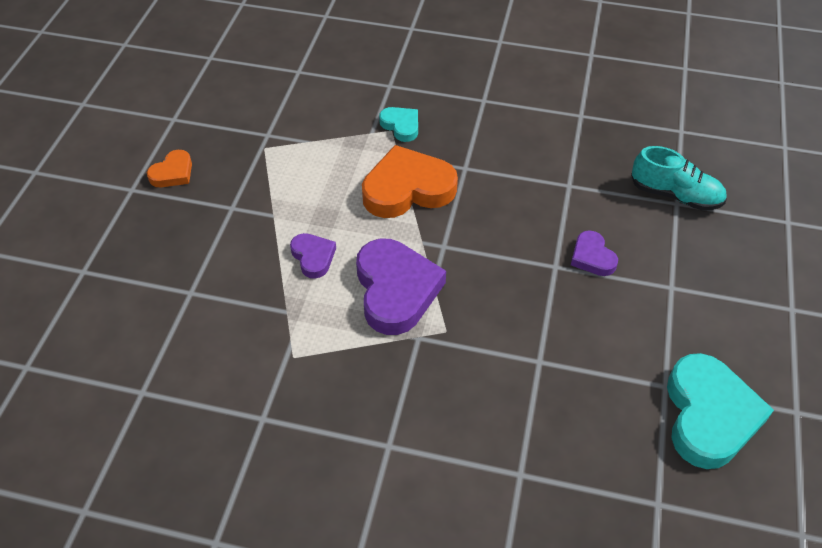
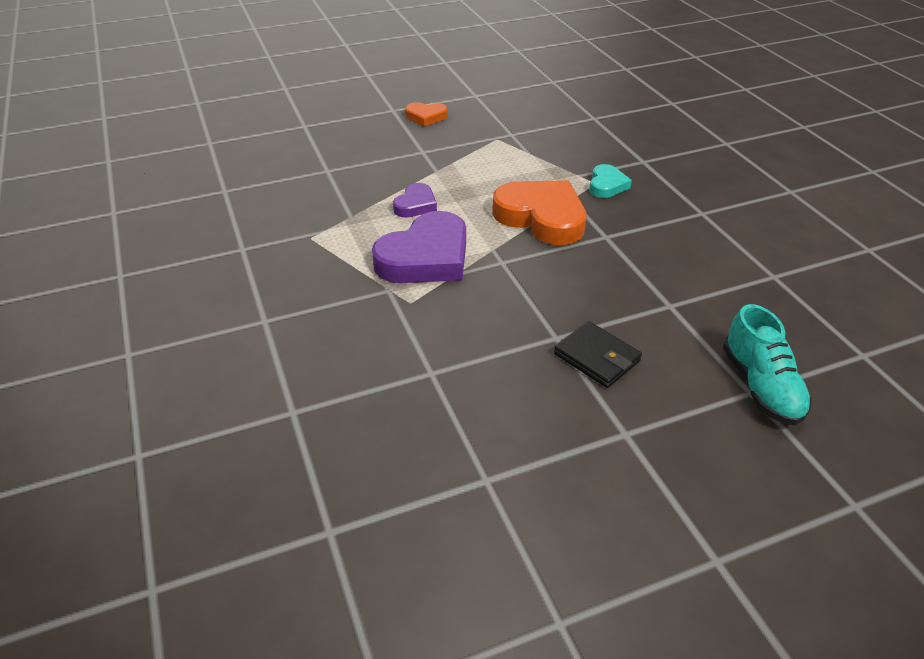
camera: 55 degrees right, 10 degrees down
(592, 257) = (597, 357): purple heart -> black wallet
(709, 415) = (479, 534): turquoise heart -> none

